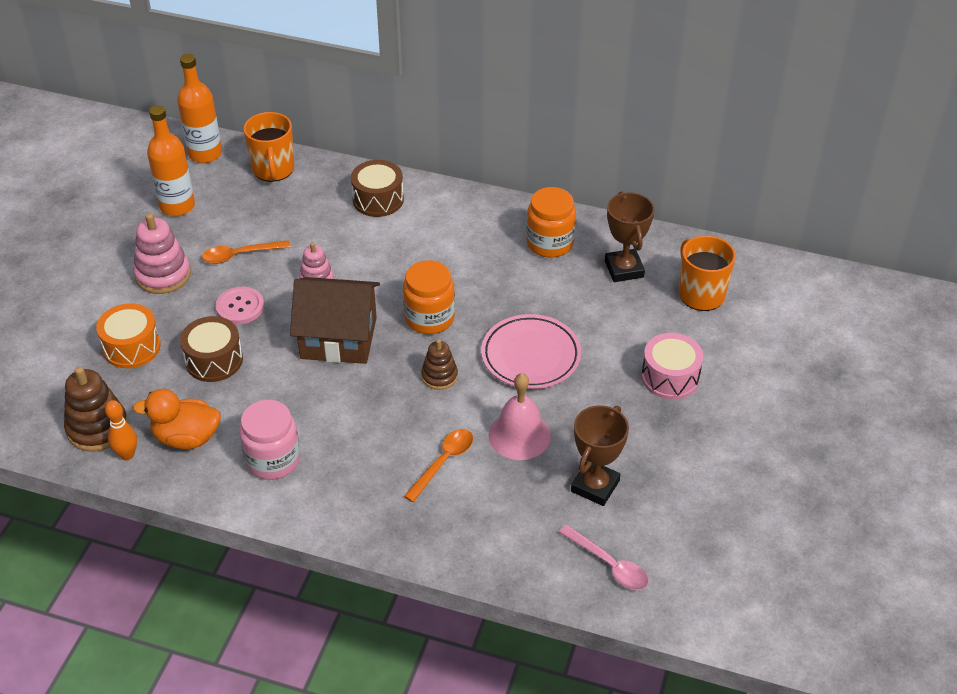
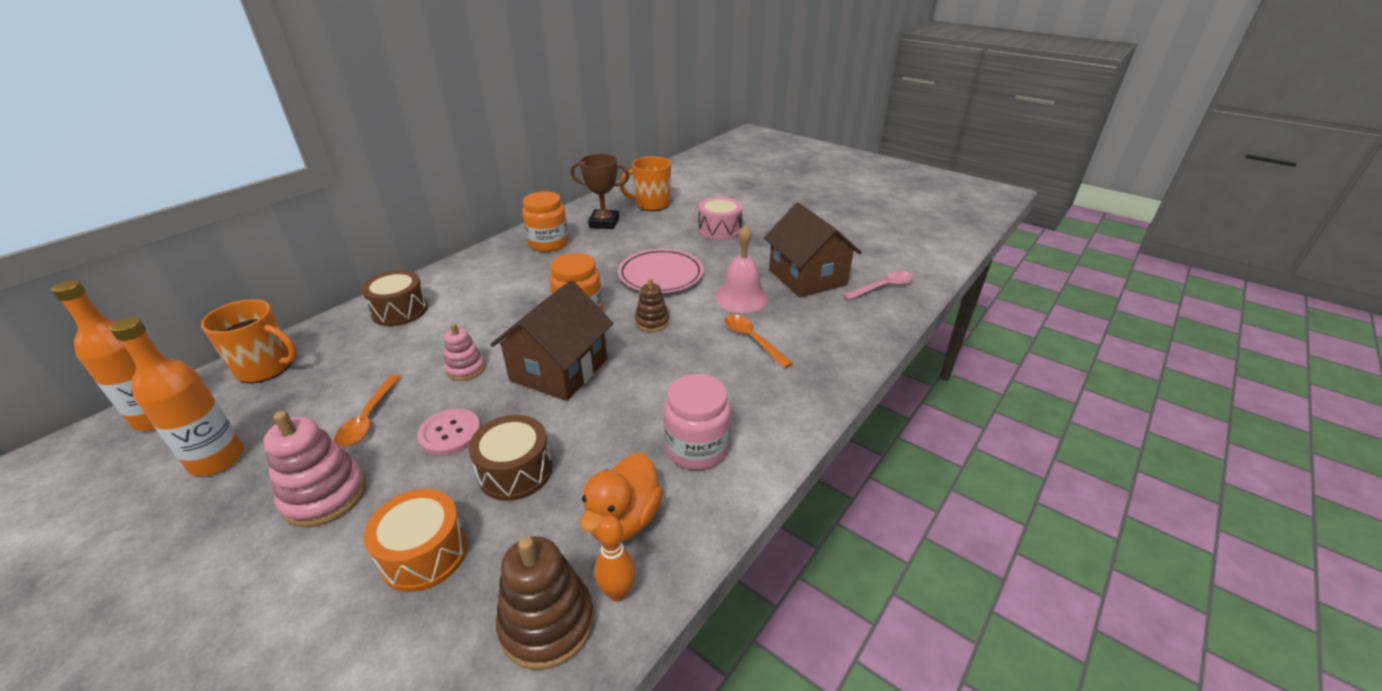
camera: 70 degrees left, 10 degrees down
(595, 486) = (807, 277): brown trophy -> brown house

